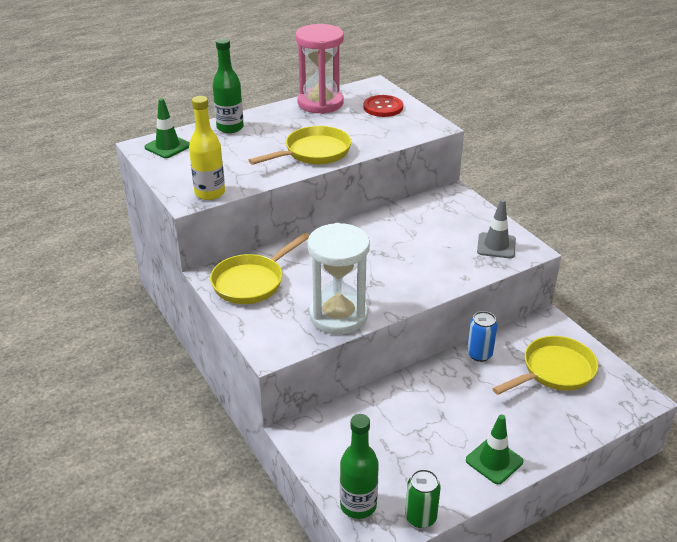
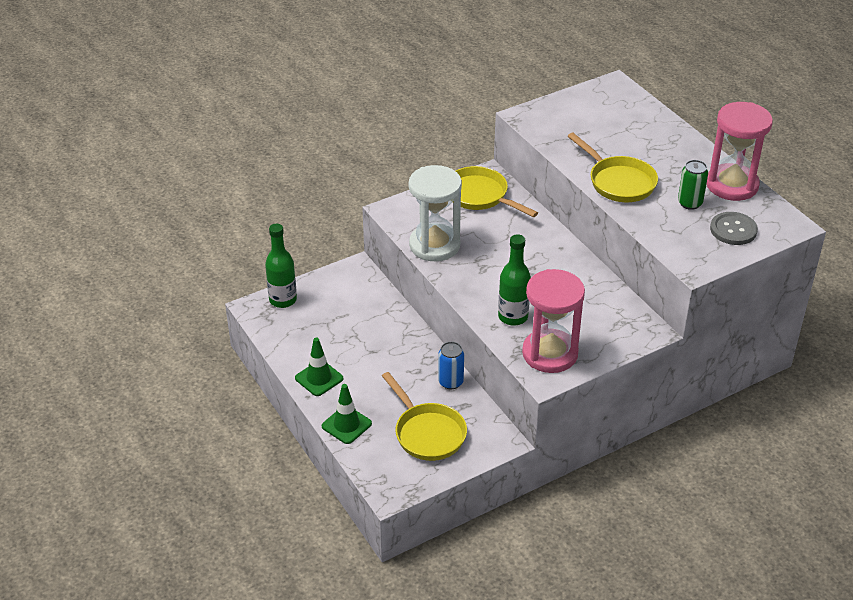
camera: 90 degrees right, 5 degrees up
(167, 146) = (616, 97): green traffic cone -> green traffic cone (346, 425)
(210, 193) = (536, 126): yellow bottle -> none
(230, 128) = (661, 129): green bottle -> green bottle (513, 317)
(383, 107) = (733, 230): red button -> grey button
(420, 517) = (268, 332): green can -> green can (690, 203)
(496, 246) = (550, 353): grey traffic cone -> pink hourglass

